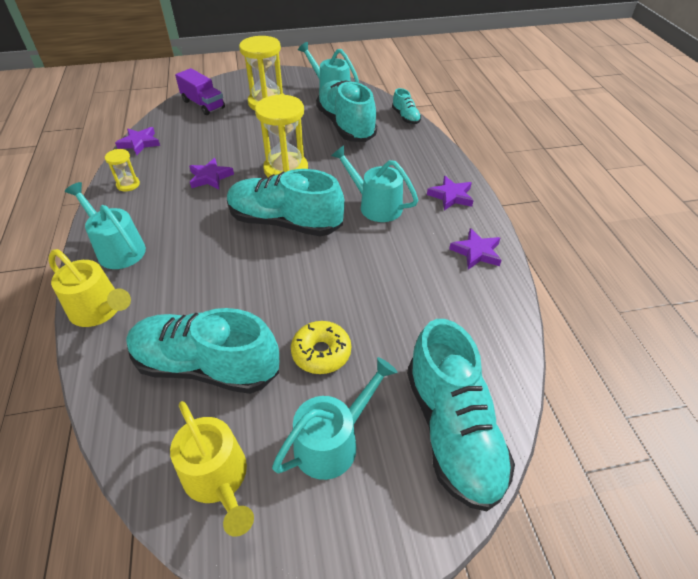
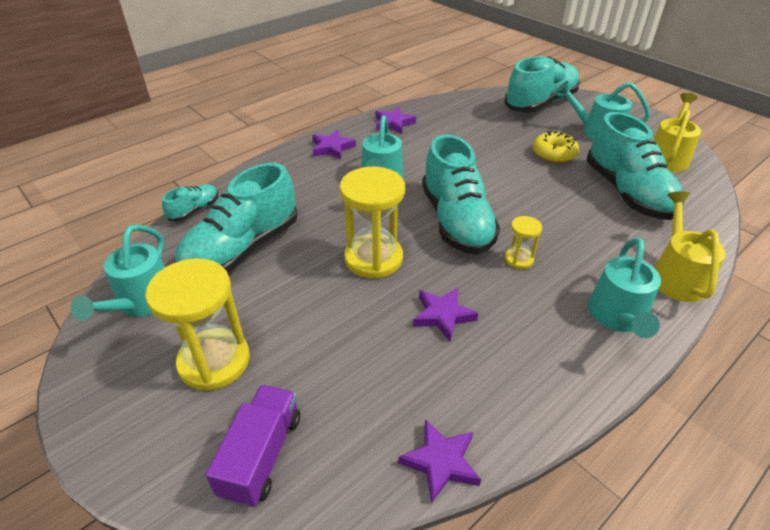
camera: 120 degrees left, 5 degrees down
(128, 185) = (533, 392): yellow hourglass -> yellow hourglass (519, 259)

